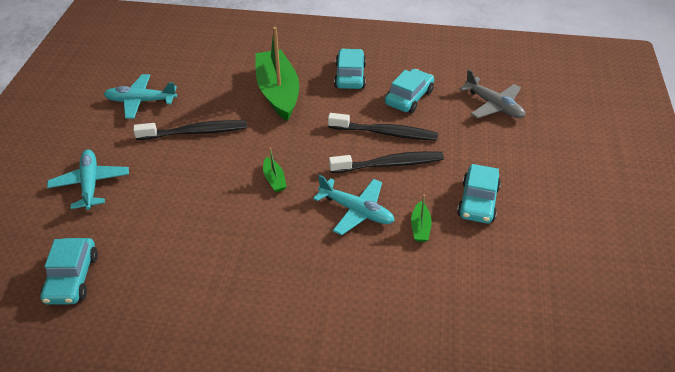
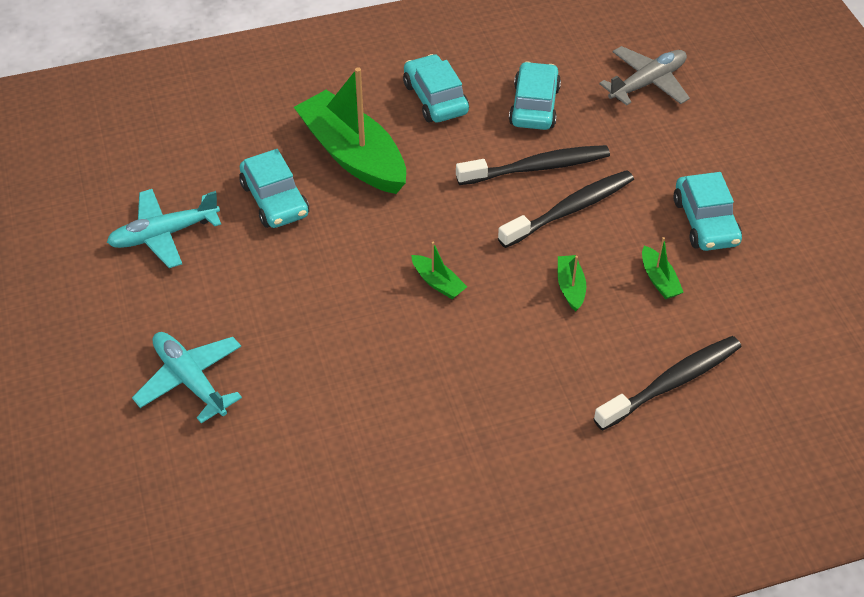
camera: 25 degrees left, 5 degrees up
(72, 278) = (271, 512): turquoise car -> turquoise car (275, 200)
(195, 132) = (281, 254): black toothbrush -> black toothbrush (672, 383)
(356, 211) = (570, 287): turquoise plane -> green boat
(494, 105) = (648, 83): grey plane -> grey plane turned 60 degrees counterclockwise

